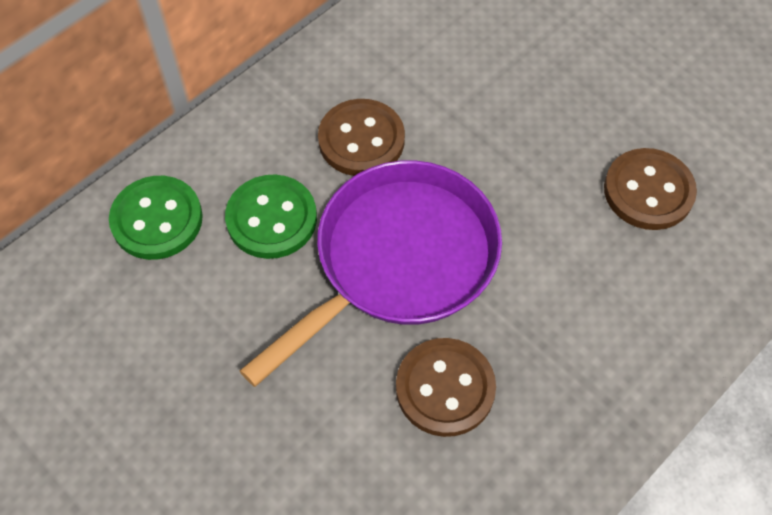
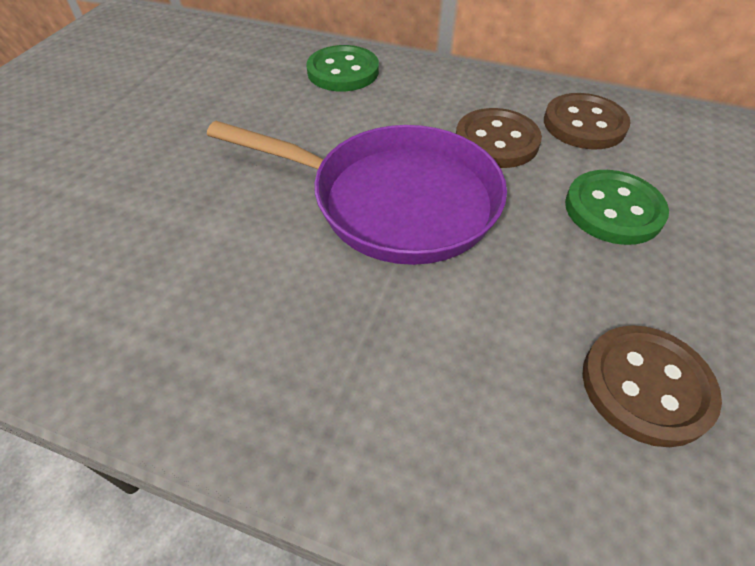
camera: 65 degrees right, 10 degrees down
(271, 218) = (382, 119): green button -> green button (613, 209)
(445, 388) = (278, 275): brown button -> brown button (584, 124)

